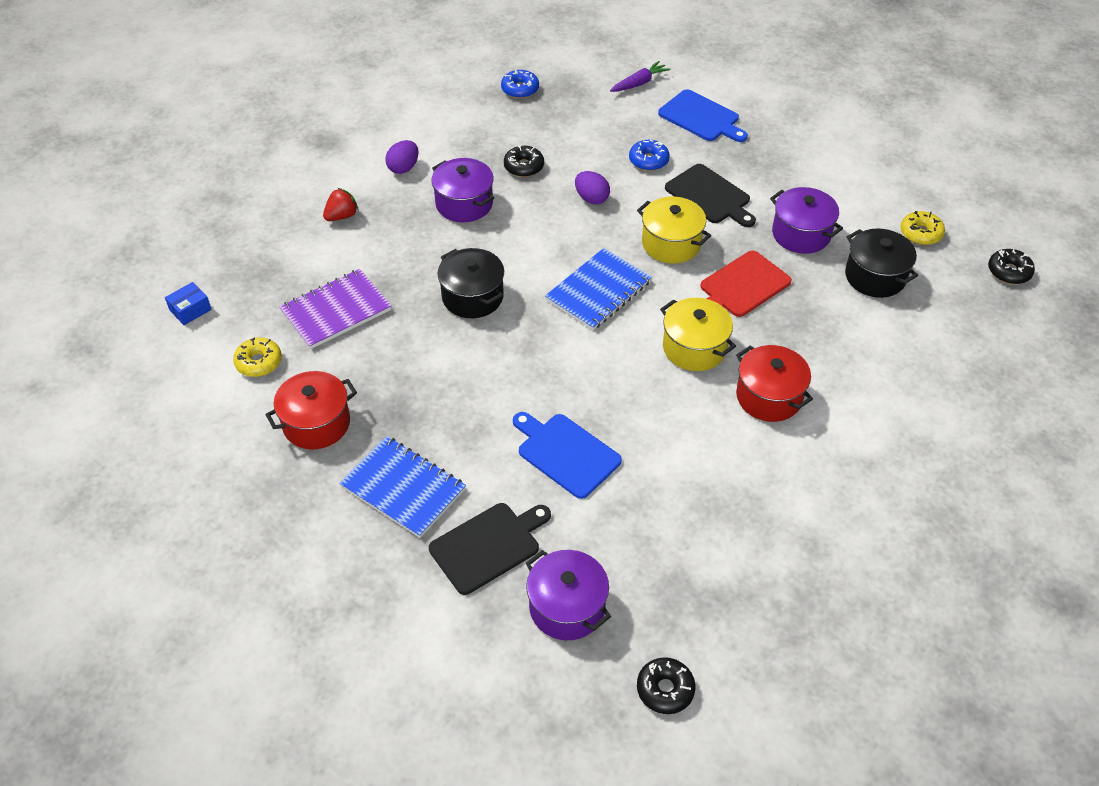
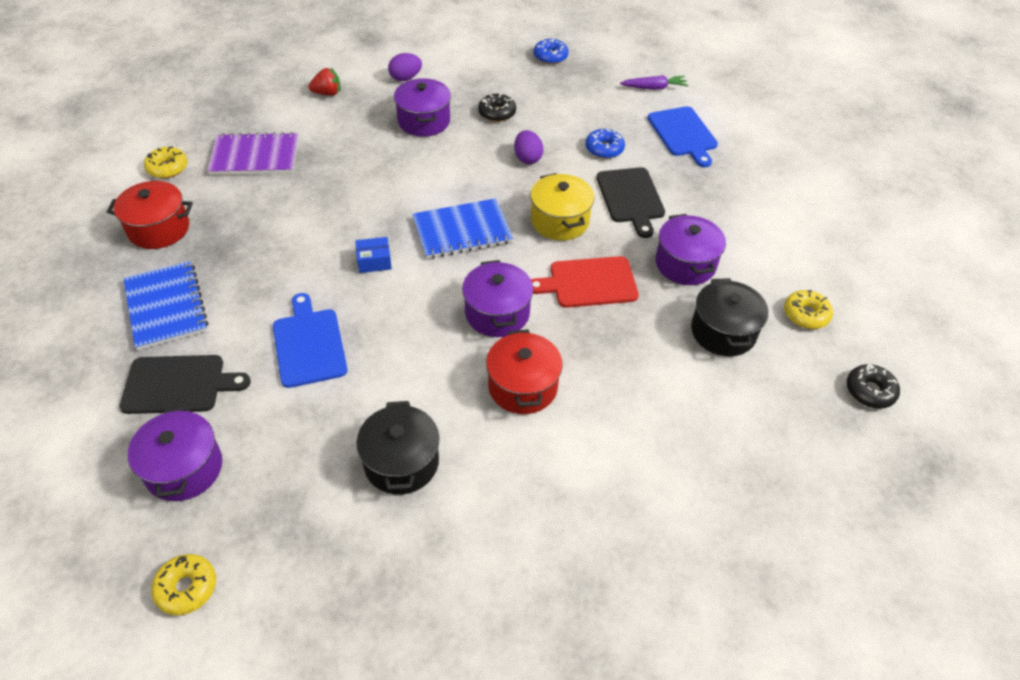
camera: 30 degrees right, 0 degrees up
(190, 310) = (163, 113): blue box -> blue box (374, 261)
(472, 297) = (361, 191): black pot -> black pot (401, 462)
(665, 689) = (186, 588): black donut -> yellow donut
(694, 348) = (497, 313): yellow pot -> purple pot

